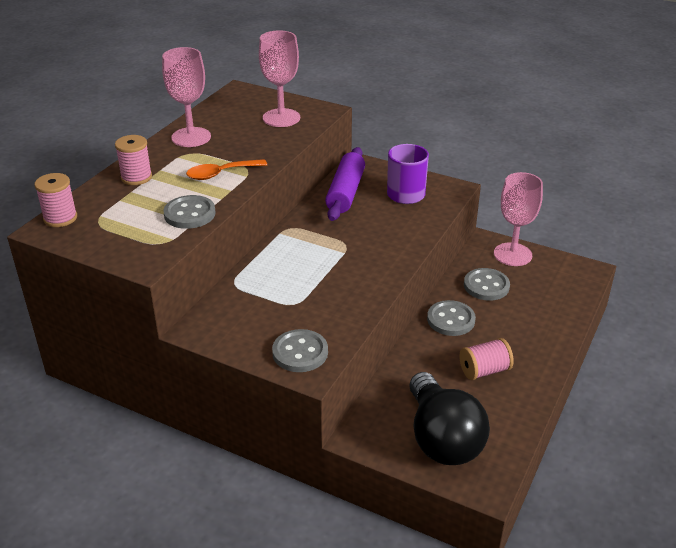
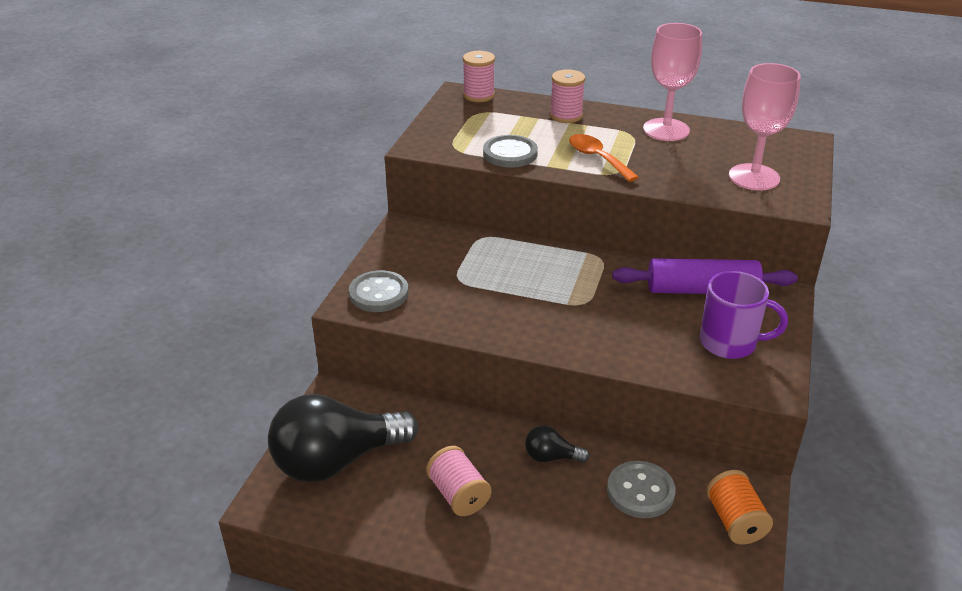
camera: 80 degrees right, 0 degrees up
(451, 320) = (551, 457): grey button -> black light bulb
(512, 254) = (735, 521): pink goblet -> orange spool

